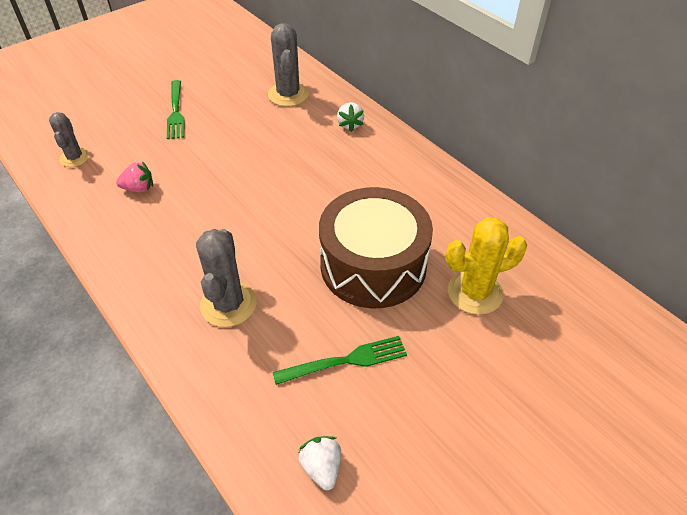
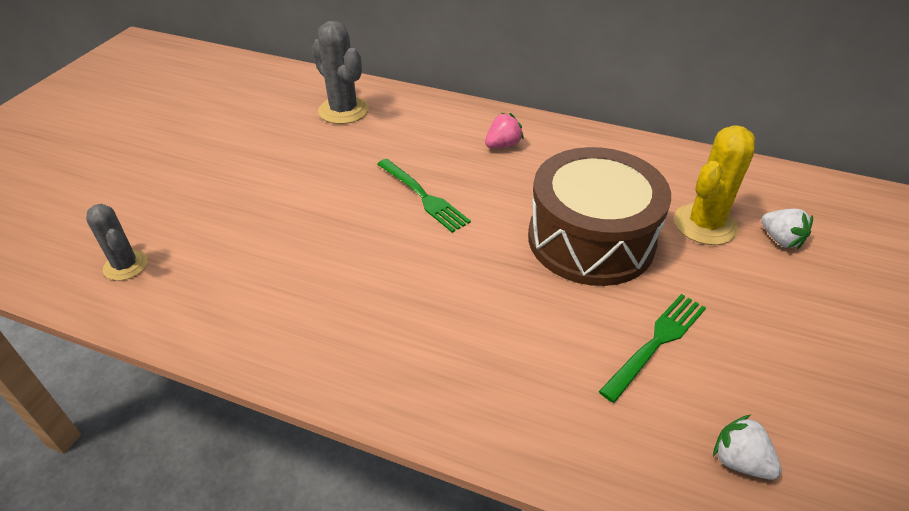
camera: 30 degrees left, 5 degrees down
(139, 188) = (250, 267): pink strawberry -> pink strawberry (503, 145)
(176, 112) = (221, 169): green fork -> green fork (423, 196)
(228, 304) = (481, 345): grey cactus -> none
(350, 124) = (438, 118): white strawberry -> white strawberry (780, 240)

